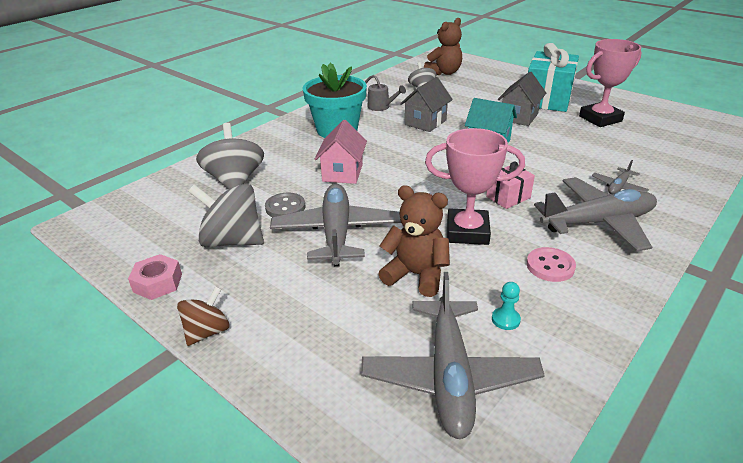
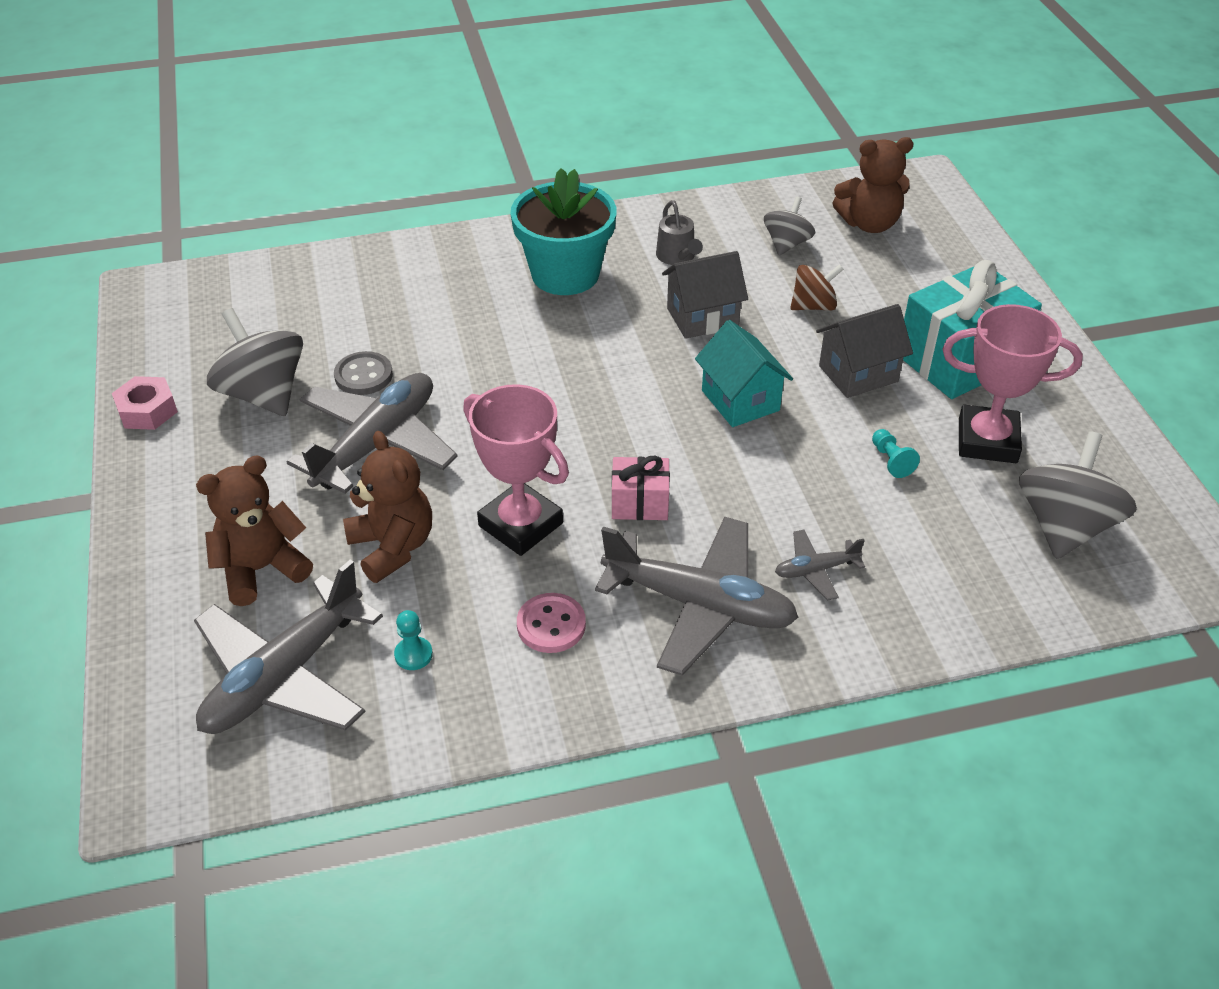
camera: 35 degrees right, 10 degrees up
(207, 331) = (136, 494): brown spinning top -> brown spinning top (813, 306)
(235, 181) = (352, 304): grey spinning top -> grey spinning top (1064, 526)
(342, 173) = (486, 355): pink house -> none
(352, 327) = (261, 569): none -> brown teddy bear
(579, 138) = (891, 461): none -> turquoise pawn

